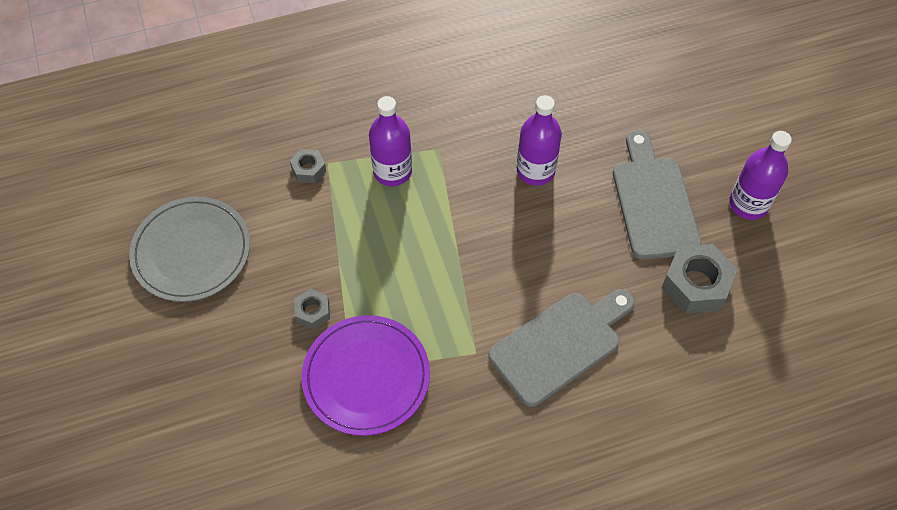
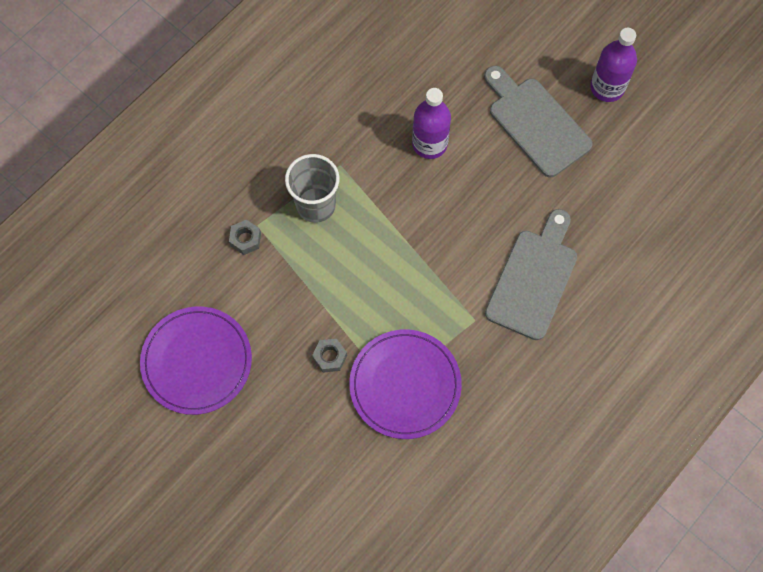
camera: 30 degrees left, 10 degrees up
(191, 251) = (197, 361): grey plate -> purple plate
(392, 171) = (315, 205): purple bottle -> grey cup
(695, 285) = (604, 176): grey nut -> none

